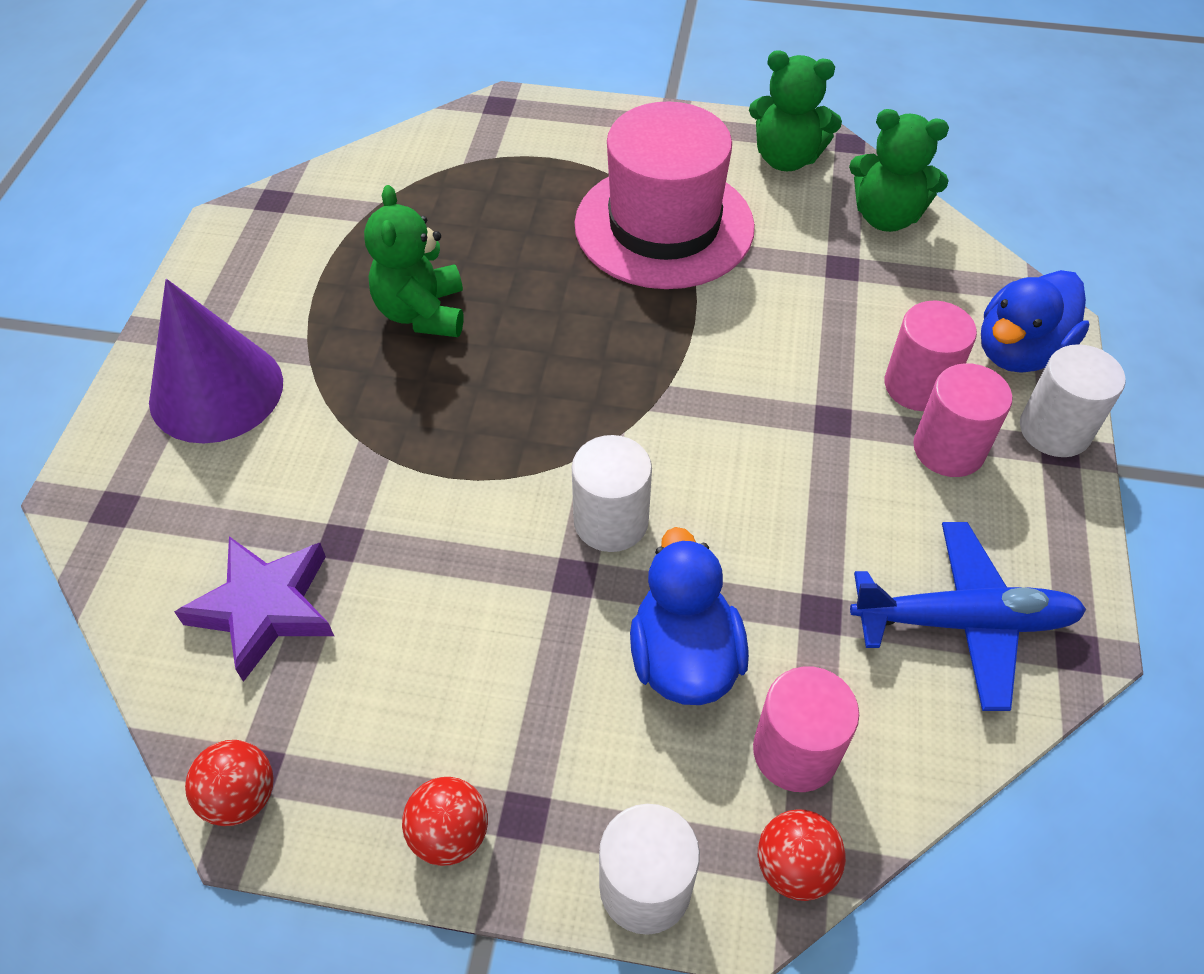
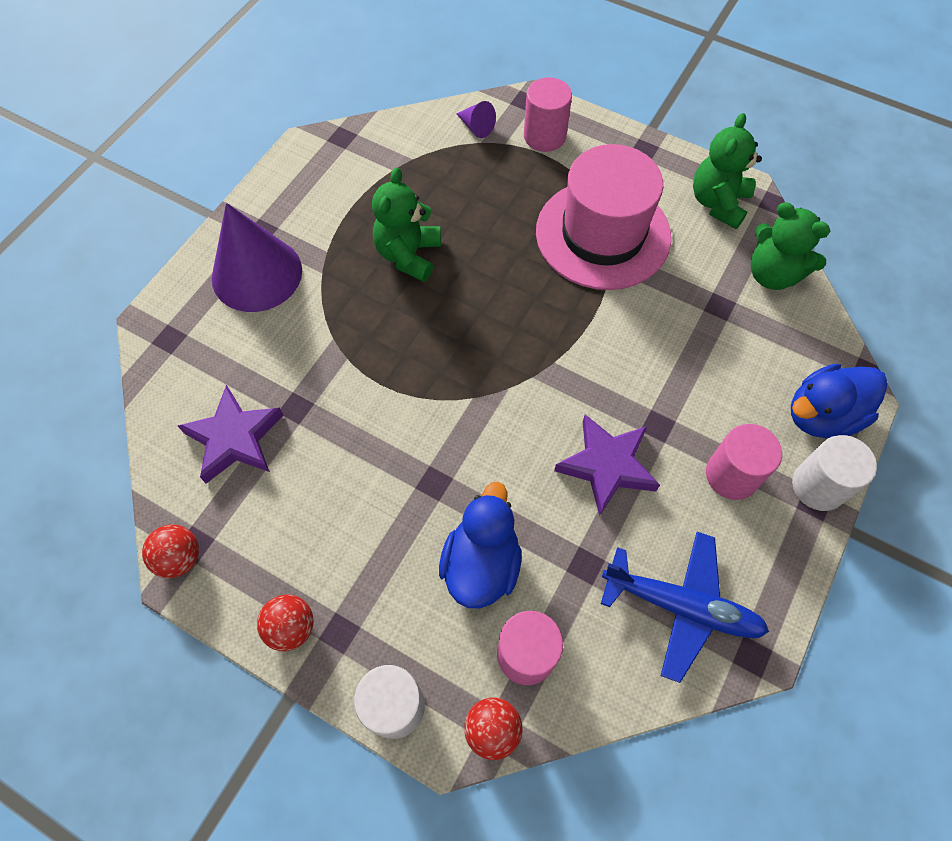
camera: 20 degrees right, 10 degrees up
(450, 147) = (476, 127): none -> purple cone
(611, 521) = (473, 451): white cylinder -> none
(786, 158) = (718, 203): green teddy bear -> green teddy bear turned 75 degrees clockwise
(792, 485) = (607, 466): none -> purple star
(918, 386) = (732, 419): pink cylinder -> pink cylinder (544, 136)

